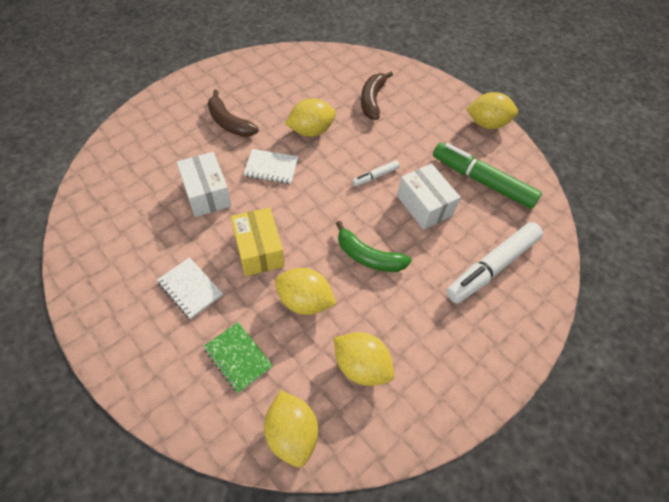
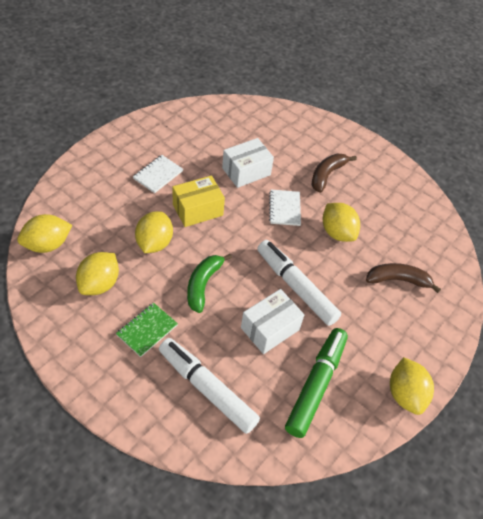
camera: 80 degrees right, 5 degrees down
(238, 357) = (104, 208): green notebook -> green notebook (147, 330)
(375, 176) = (296, 287): white marker -> white marker, size x2.14

